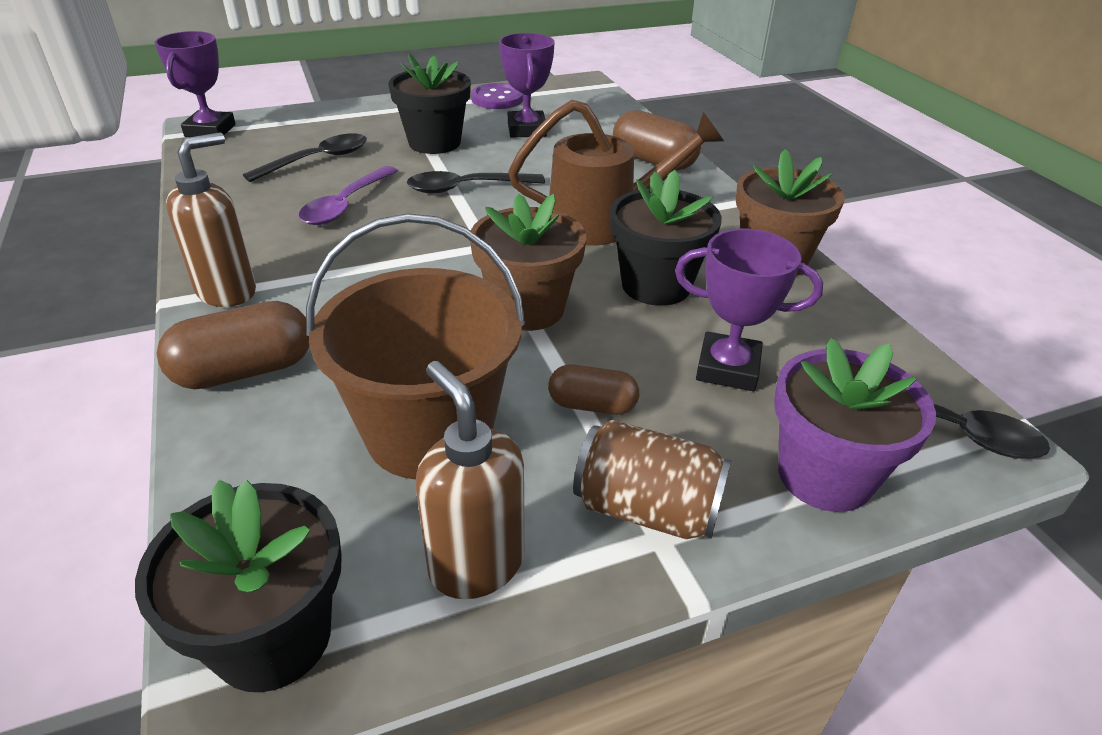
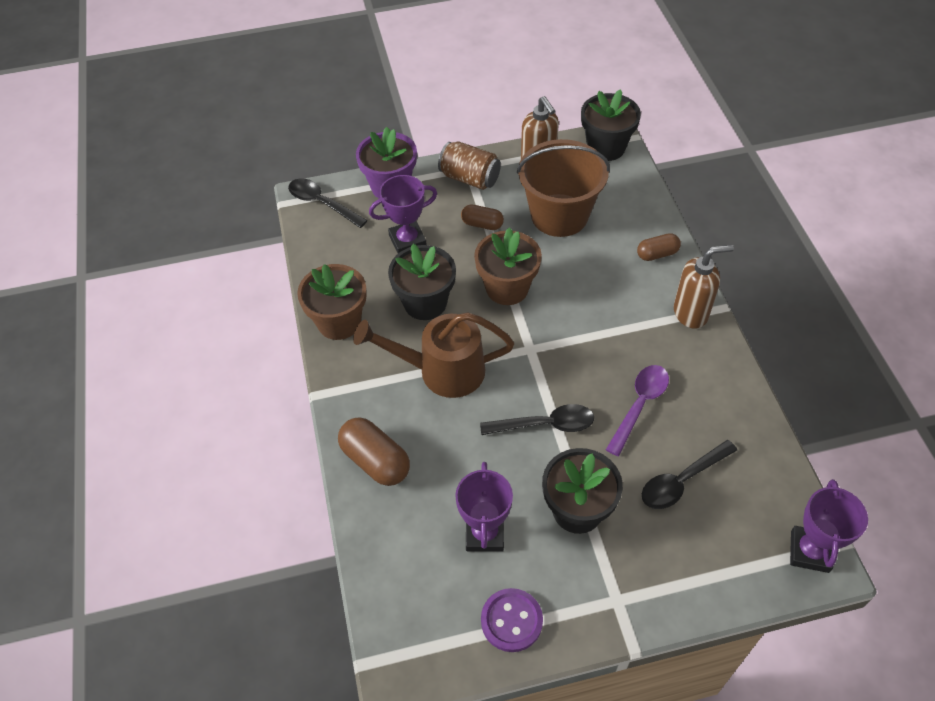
camera: 170 degrees left, 15 degrees up
(227, 291) = (691, 313): brown soap dispenser -> brown soap dispenser turned 150 degrees counterclockwise
(245, 371) = (657, 254): brown capsule -> brown capsule, size x0.61
(727, 368) = (407, 241): purple trophy -> purple trophy turned 45 degrees counterclockwise

